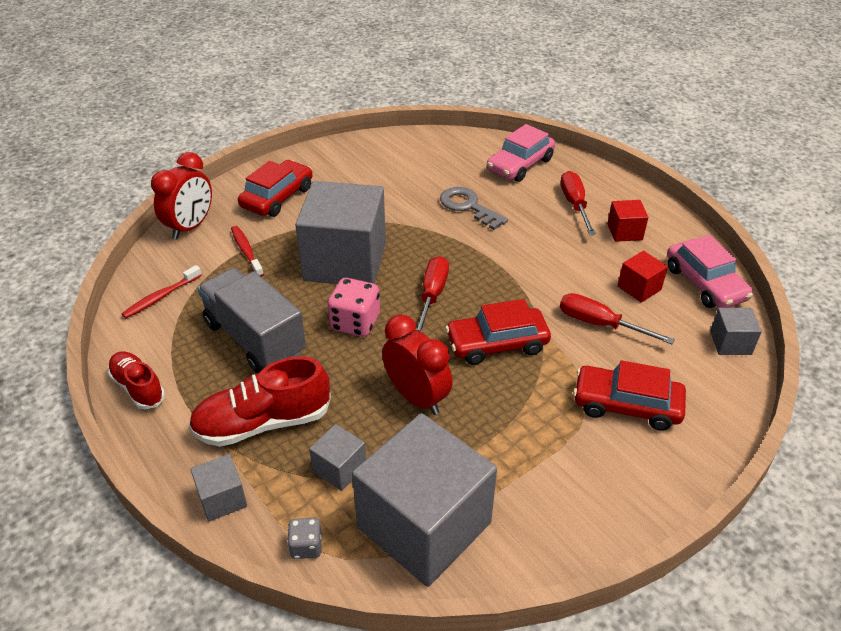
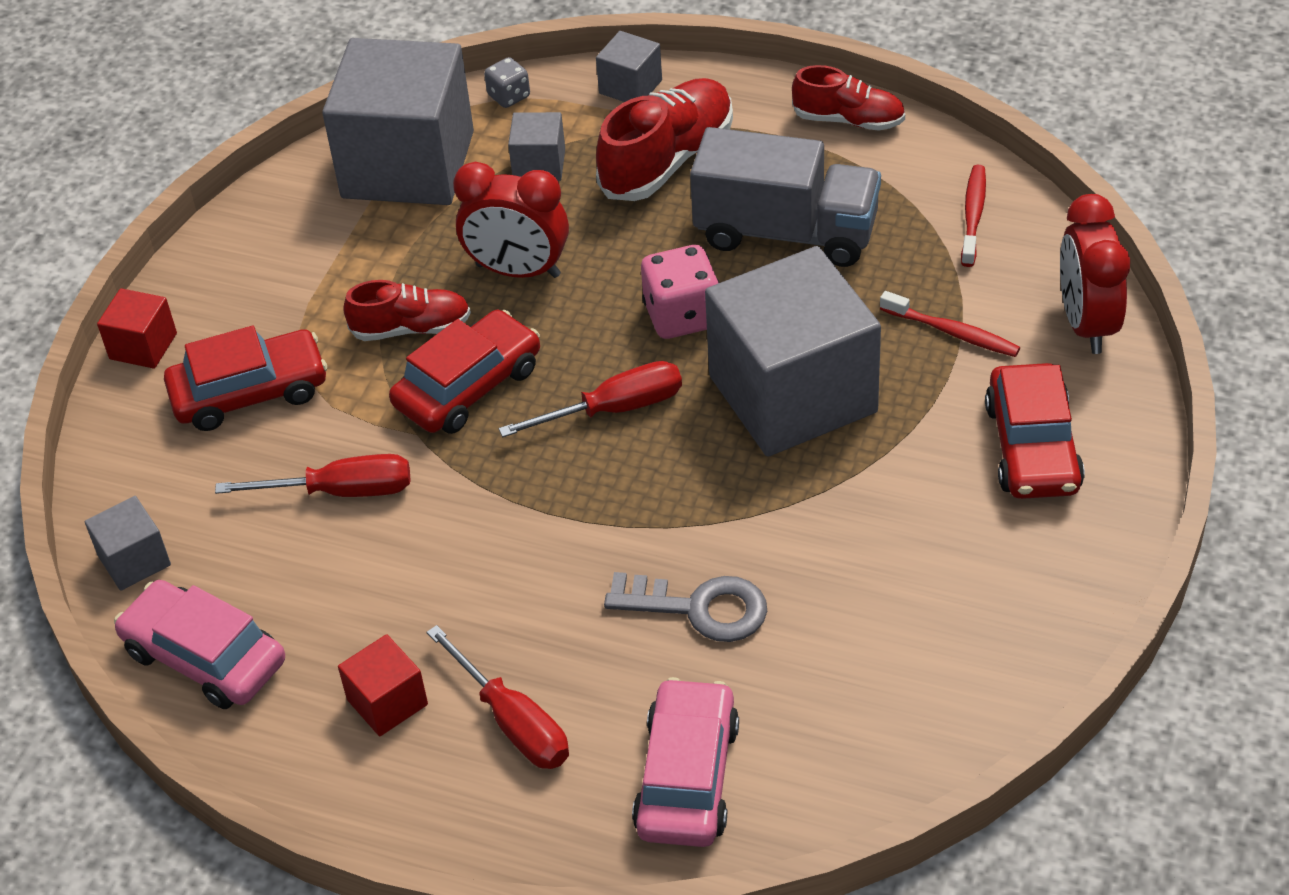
camera: 150 degrees right, 5 degrees up
(432, 295) = (614, 409): red screwdriver -> red screwdriver turned 90 degrees counterclockwise
(506, 394) = (411, 328): none -> red shoe
(639, 288) = (309, 589): red cube -> red cube (143, 346)

